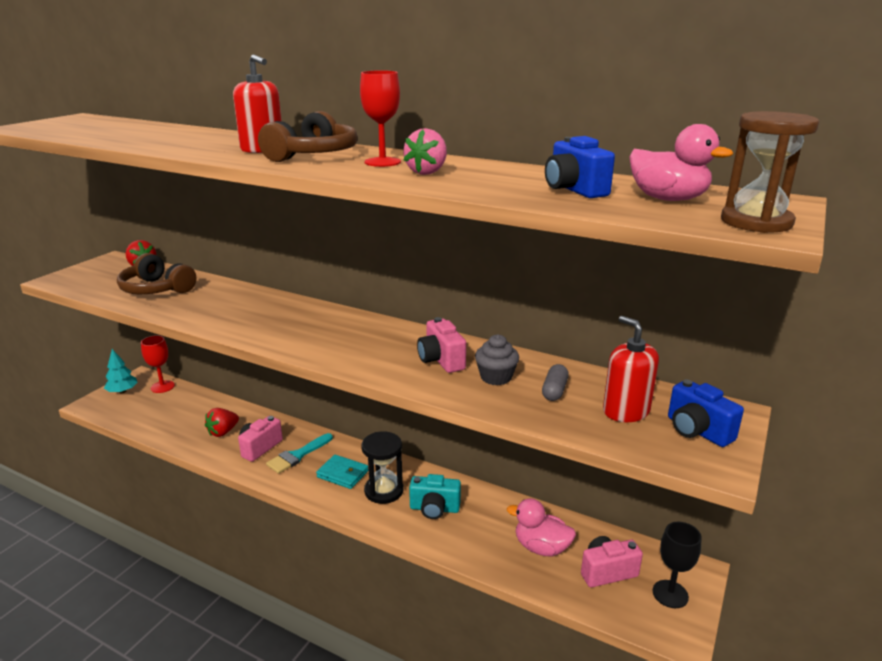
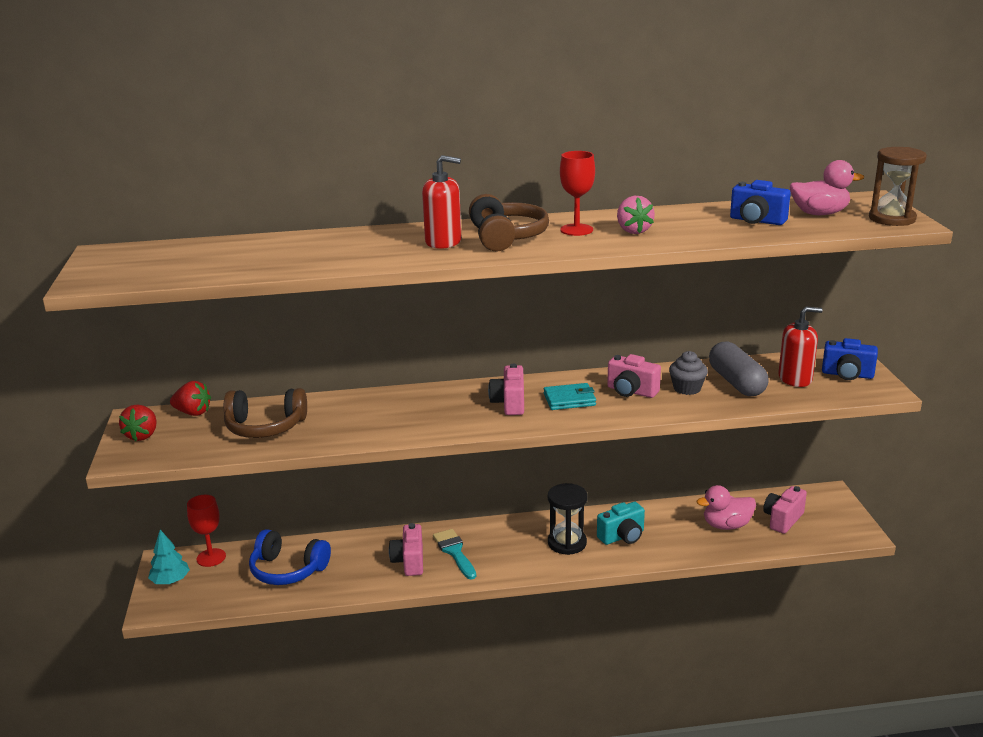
camera: 35 degrees left, 0 degrees up
(186, 416) = (287, 570): none -> blue headphones
(223, 432) = (351, 566): red strawberry -> red strawberry (142, 435)
(297, 455) = (454, 552): turquoise brush -> turquoise brush turned 150 degrees clockwise
(329, 332) = (509, 403): none -> pink camera
(342, 474) = (515, 547): turquoise wallet -> turquoise wallet (569, 400)
(554, 391) = (736, 383): grey capsule -> grey capsule, size x1.91
(626, 411) = (795, 379): red soap dispenser -> red soap dispenser turned 150 degrees clockwise
(670, 594) = (831, 514): black goblet -> none

